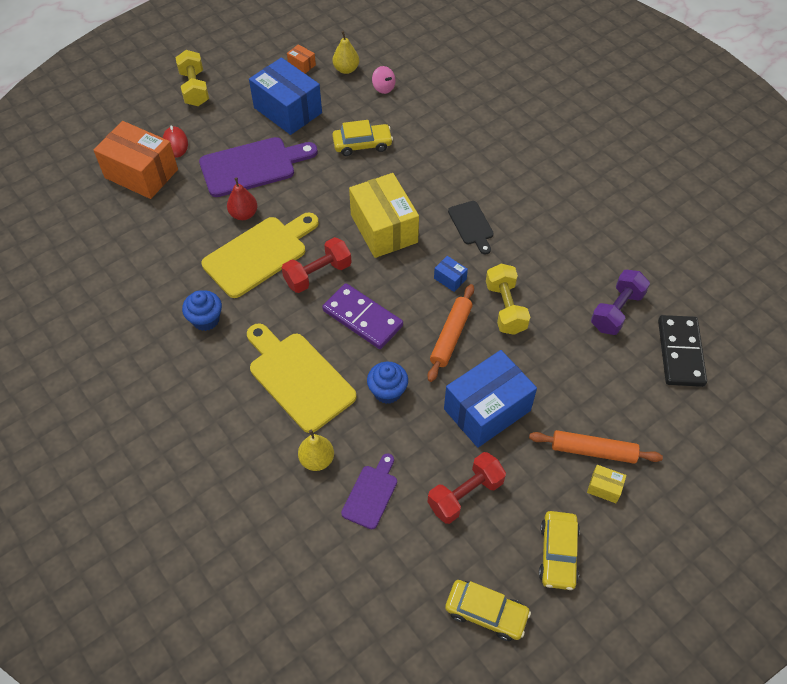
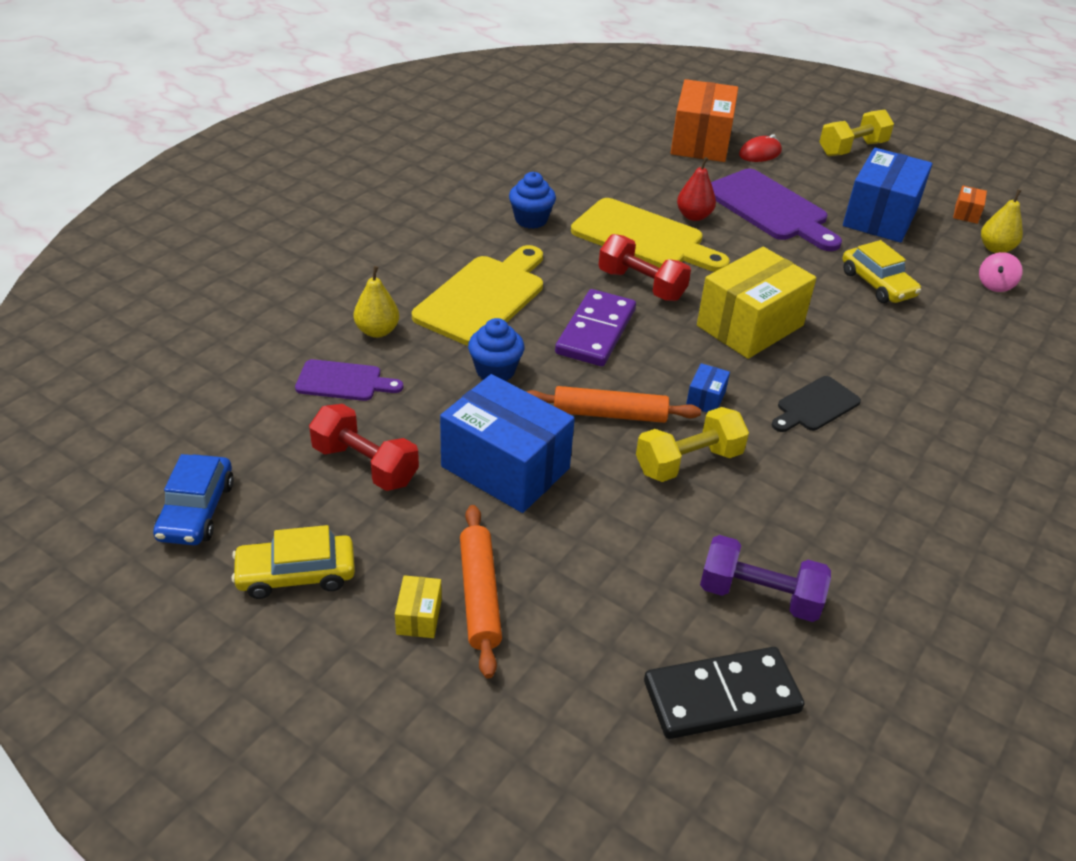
camera: 70 degrees right, 15 degrees down
(486, 613) = (196, 510): yellow car -> blue car

